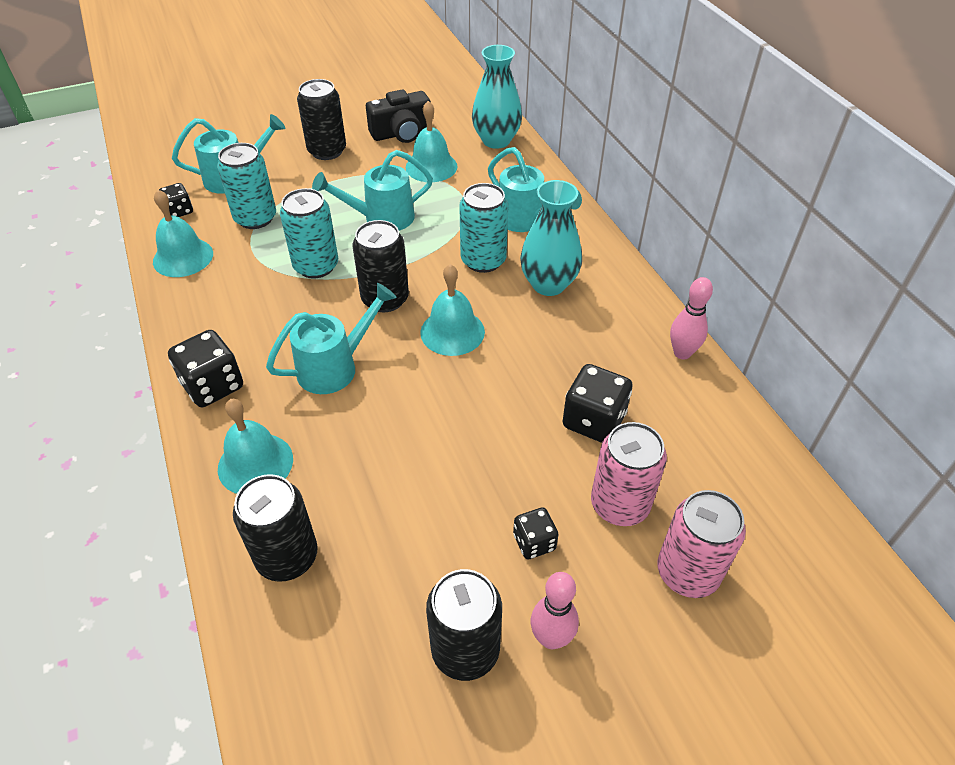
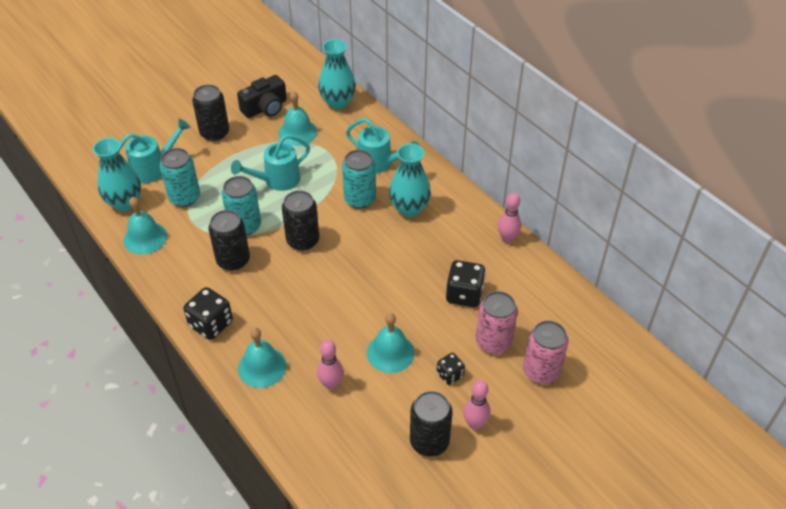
camera: 15 degrees left, 0 degrees up
(179, 211) = (124, 202): black dice -> turquoise vase
(287, 557) = (306, 416): black can -> black can (233, 260)
(335, 367) = (288, 294): turquoise watering can -> none
(344, 514) = (331, 384): none -> pink bowling pin
(452, 332) = (356, 254): turquoise bell -> turquoise bell (390, 352)

